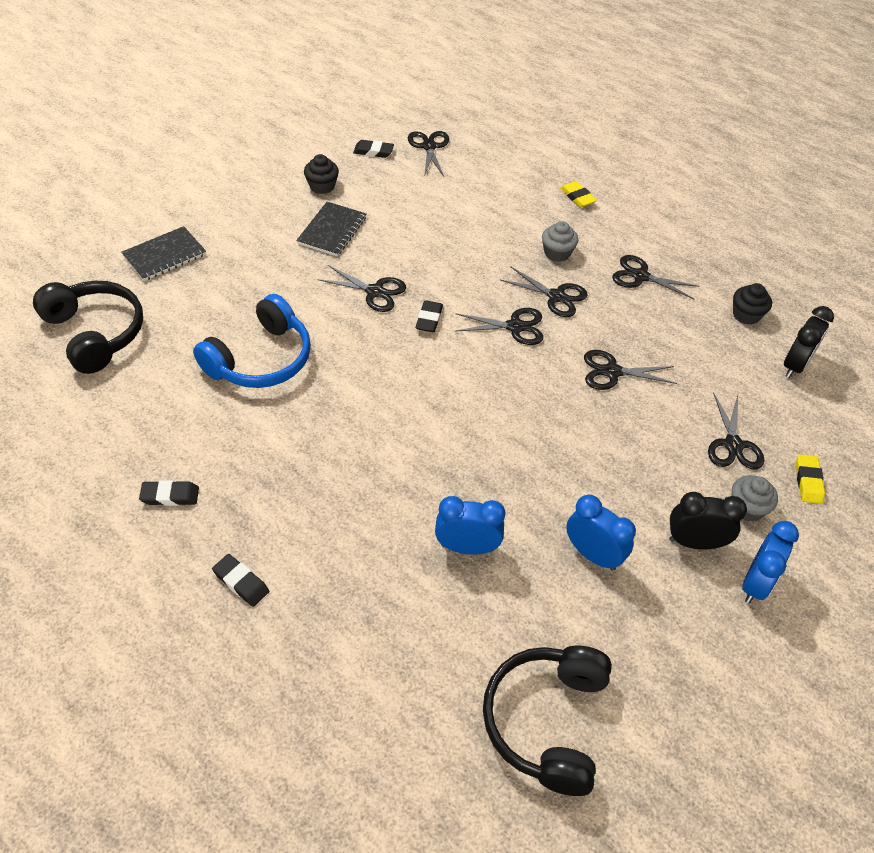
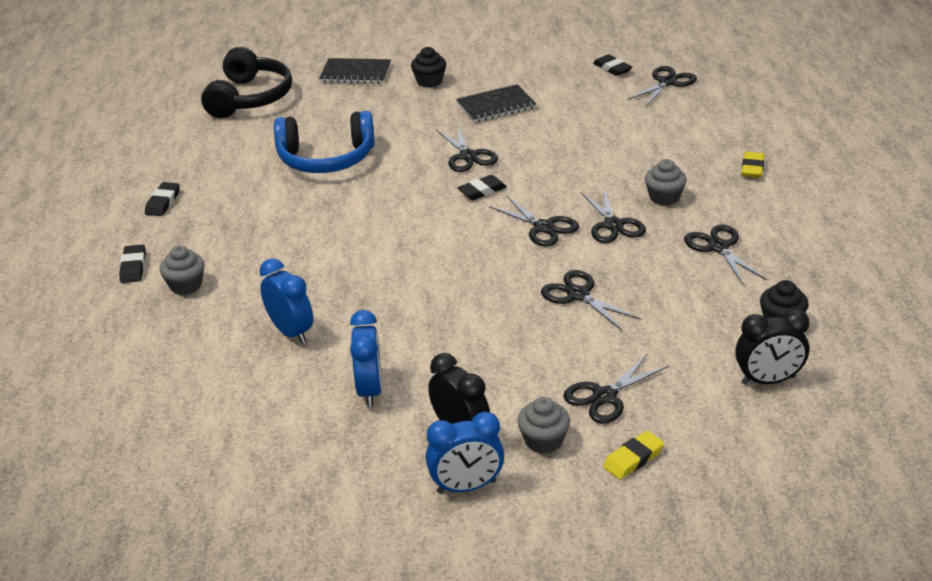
camera: 50 degrees right, 15 degrees down
(170, 496) = (163, 202): black eraser -> black eraser turned 60 degrees clockwise
(317, 566) = (186, 285): none -> grey cupcake
(322, 186) = (533, 75): black cupcake -> black cupcake (429, 81)
(546, 721) = (187, 452): black headphones -> none

